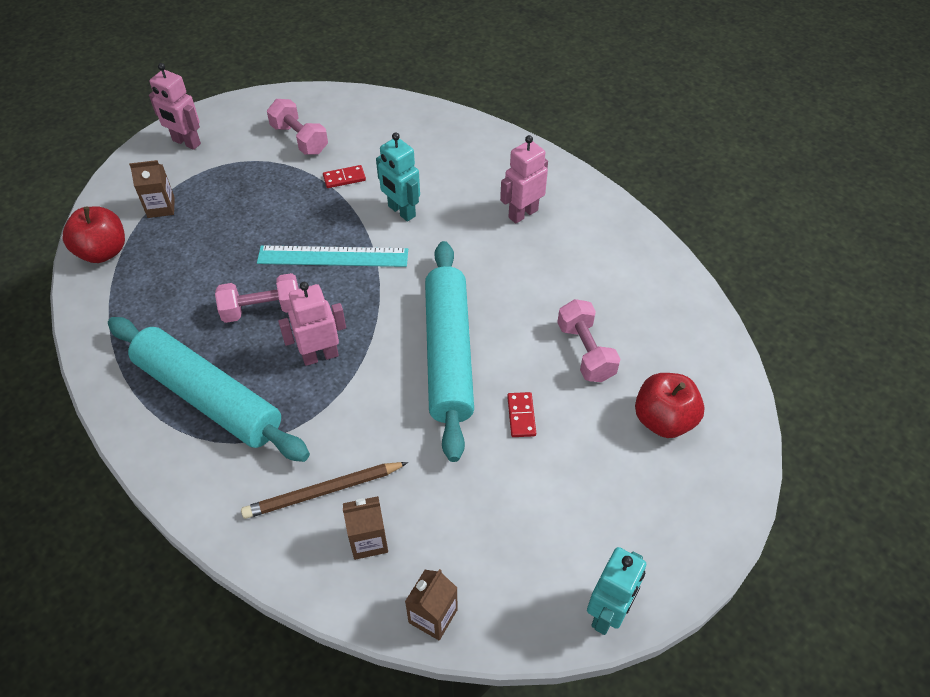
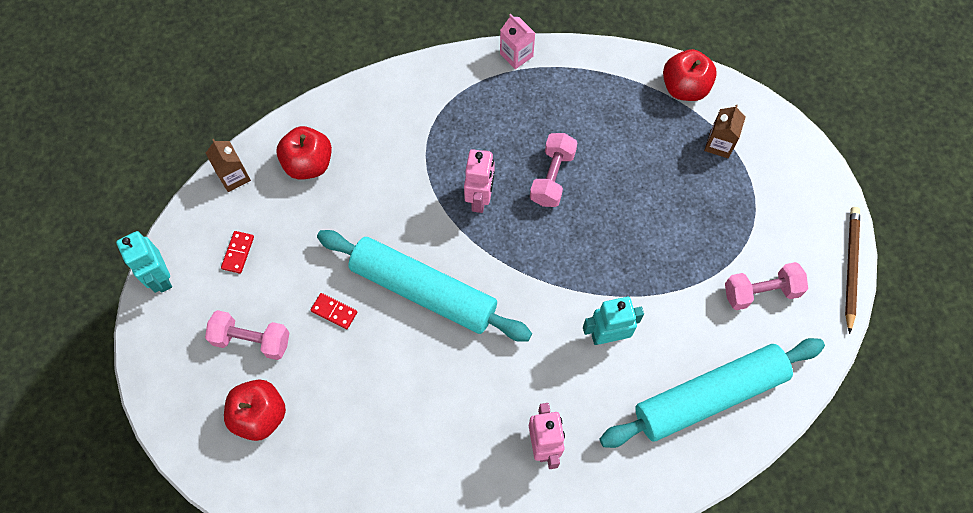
camera: 120 degrees right, 15 degrees up
(115, 405) = (516, 55): none -> pink carton
(186, 142) = (804, 192): pink robot -> none
(209, 397) = (487, 113): turquoise rolling pin -> turquoise rolling pin (709, 396)
(323, 491) = (362, 153): brown pencil -> brown pencil (850, 268)
(333, 256) = (582, 253): turquoise ruler -> none
(344, 178) = (680, 307): red domino -> red domino (238, 253)
(368, 540) = (308, 164): brown carton -> red apple
(585, 352) = (358, 398): pink dumbbell -> pink dumbbell (252, 340)

